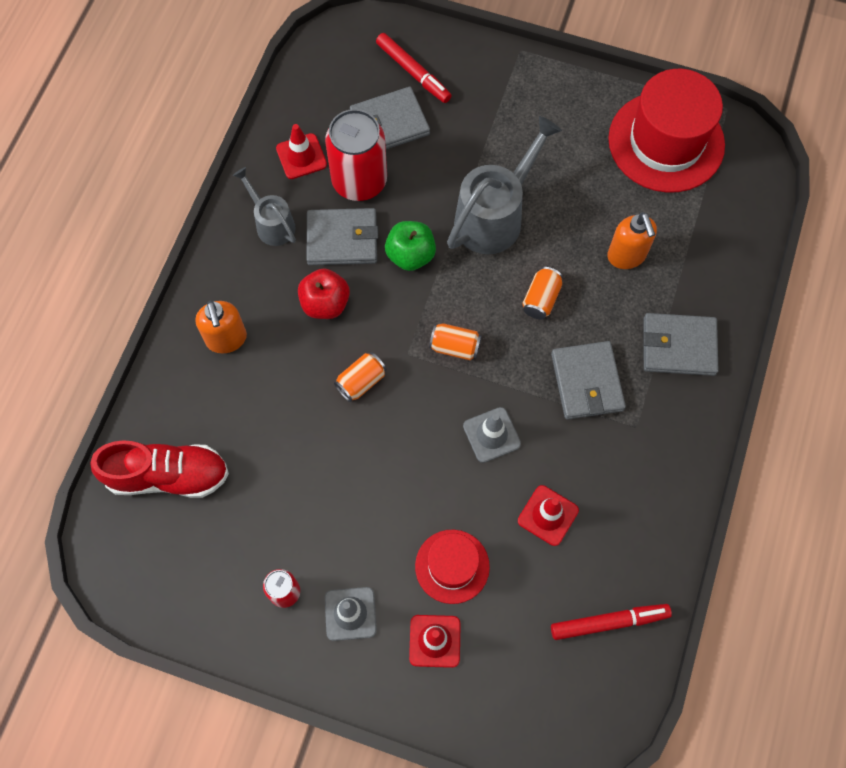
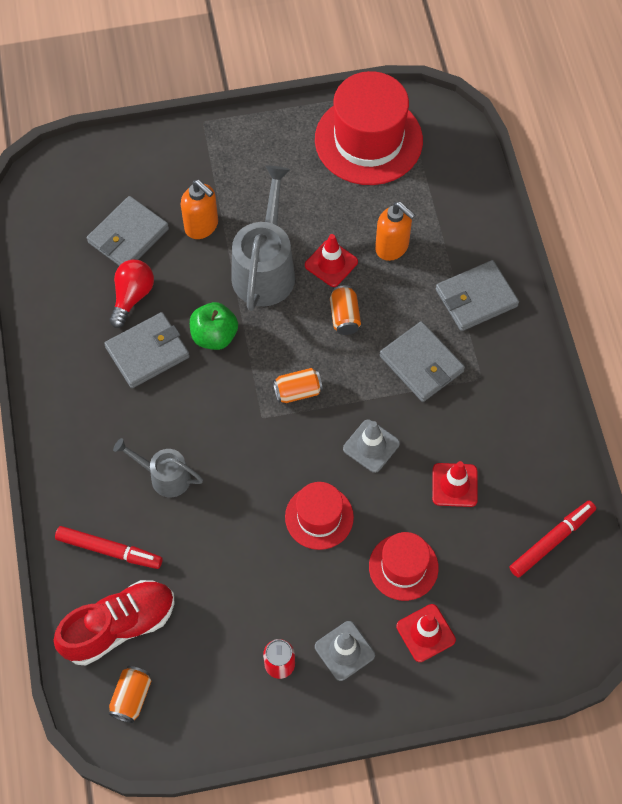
camera: 30 degrees left, 5 degrees down
(226, 339) = (99, 487): orange soap dispenser -> orange soap dispenser (202, 226)
(272, 223) = (77, 370): grey watering can -> grey watering can (164, 476)
(301, 156) = (68, 301): red traffic cone -> red traffic cone (331, 263)
(325, 303) = (166, 413): red apple -> none
(359, 181) = (132, 296): red can -> red light bulb
(361, 381) = (237, 460): orange can -> orange can (131, 697)
(403, 475) = (319, 517): none -> red hat
(413, 72) = (122, 183): red marker -> red marker (109, 550)

